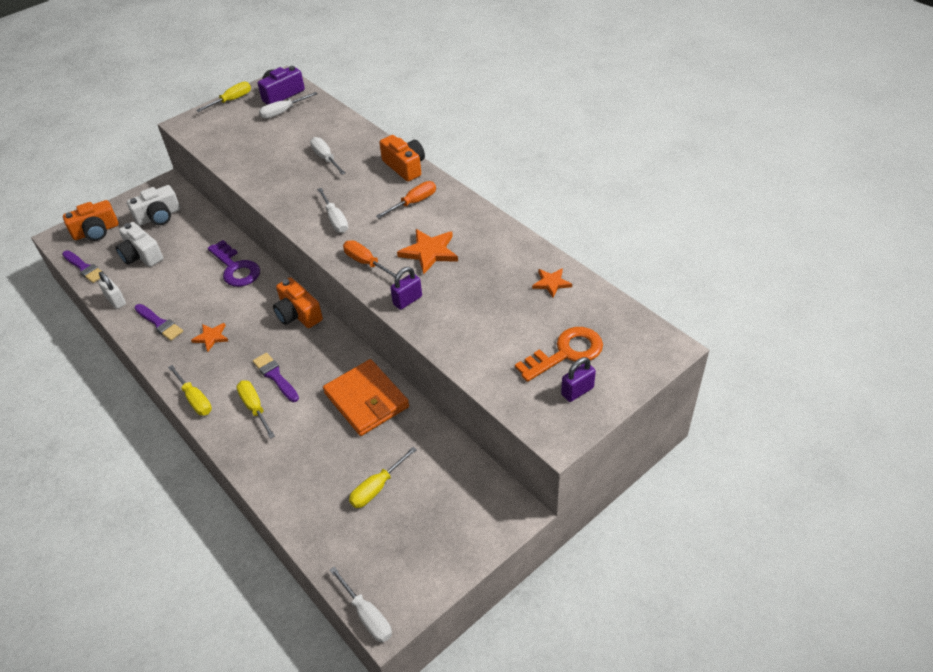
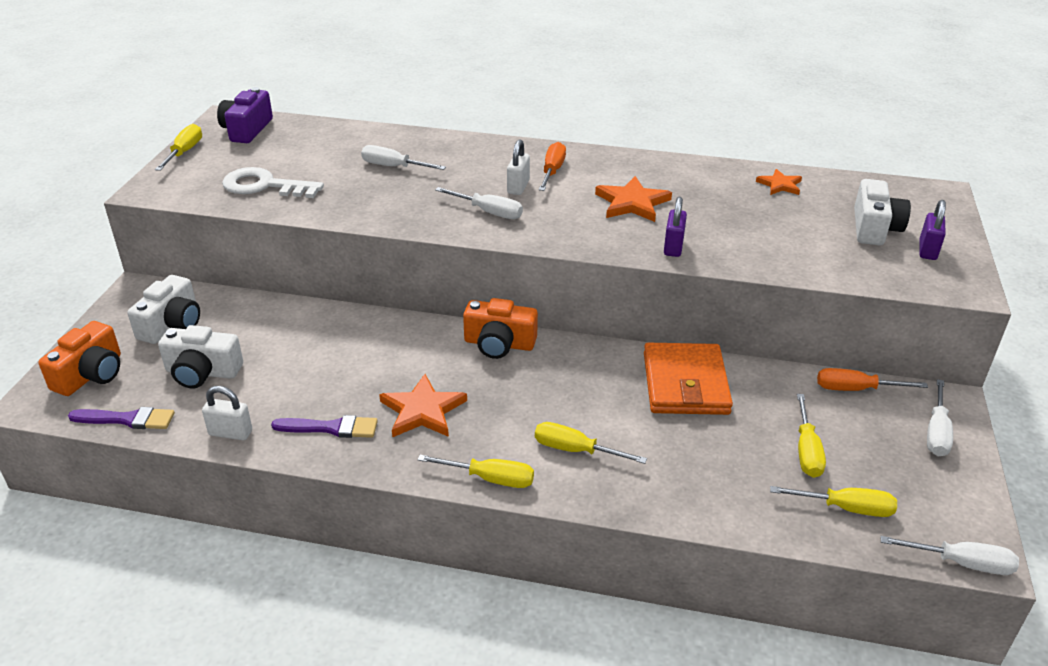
camera: 40 degrees left, 10 degrees down
(211, 337) = (422, 410): orange star -> orange star, size x1.62
(235, 268) = (358, 334): purple key -> none
(242, 144) = (265, 186): none -> white key
(275, 376) = (556, 410): purple brush -> none
(283, 112) = (274, 144): white screwdriver -> white screwdriver (936, 432)
(349, 537) = (845, 508): none -> yellow screwdriver
(366, 263) = (581, 234): orange screwdriver -> orange screwdriver (856, 389)
(366, 400) = (685, 383): orange wallet -> orange wallet turned 75 degrees clockwise
(376, 207) = (518, 187): none -> white padlock
(405, 167) = (496, 147): orange camera -> none
(566, 353) = (874, 228): orange key -> white camera

